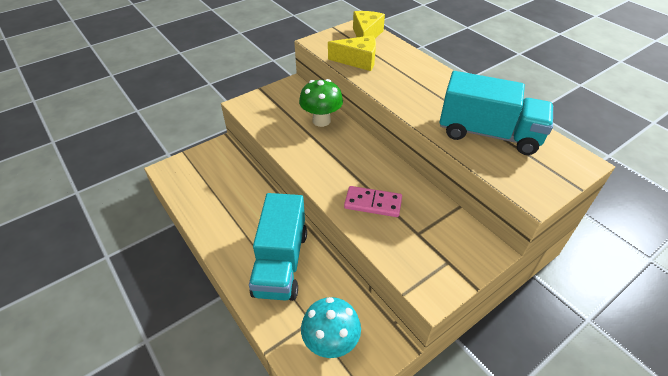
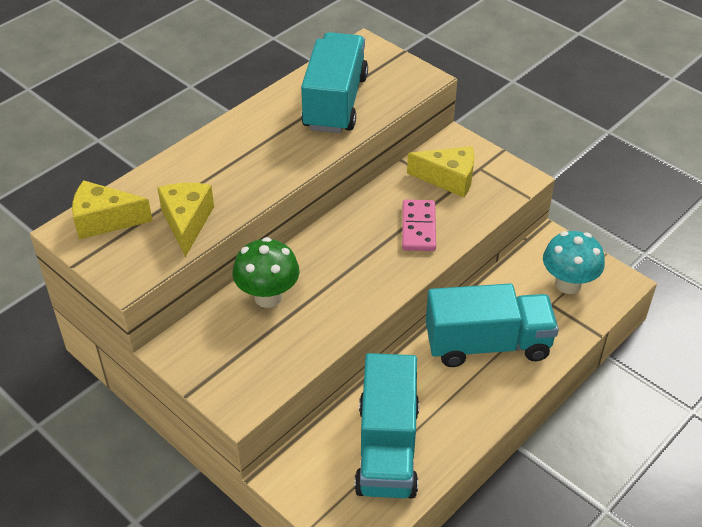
camera: 100 degrees left, 0 degrees up
(217, 191) = (387, 448): none -> turquoise truck
(432, 234) = (448, 179): none -> yellow cheese

